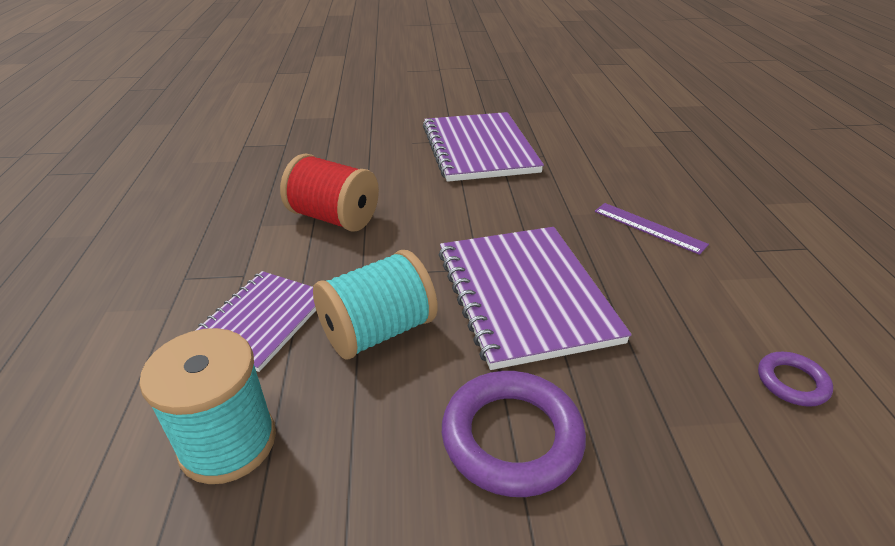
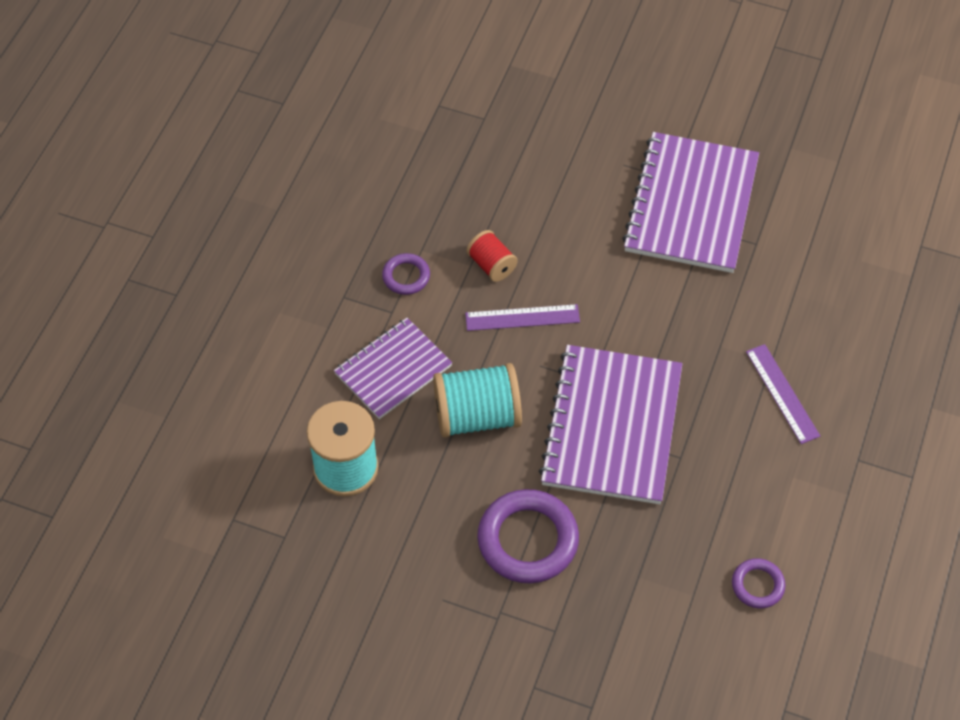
camera: 25 degrees right, 20 degrees up
(250, 246) = (406, 276): none -> purple ring
(334, 218) = (491, 265): red spool -> red spool, size x0.55
(383, 243) = (522, 317): none -> purple ruler

